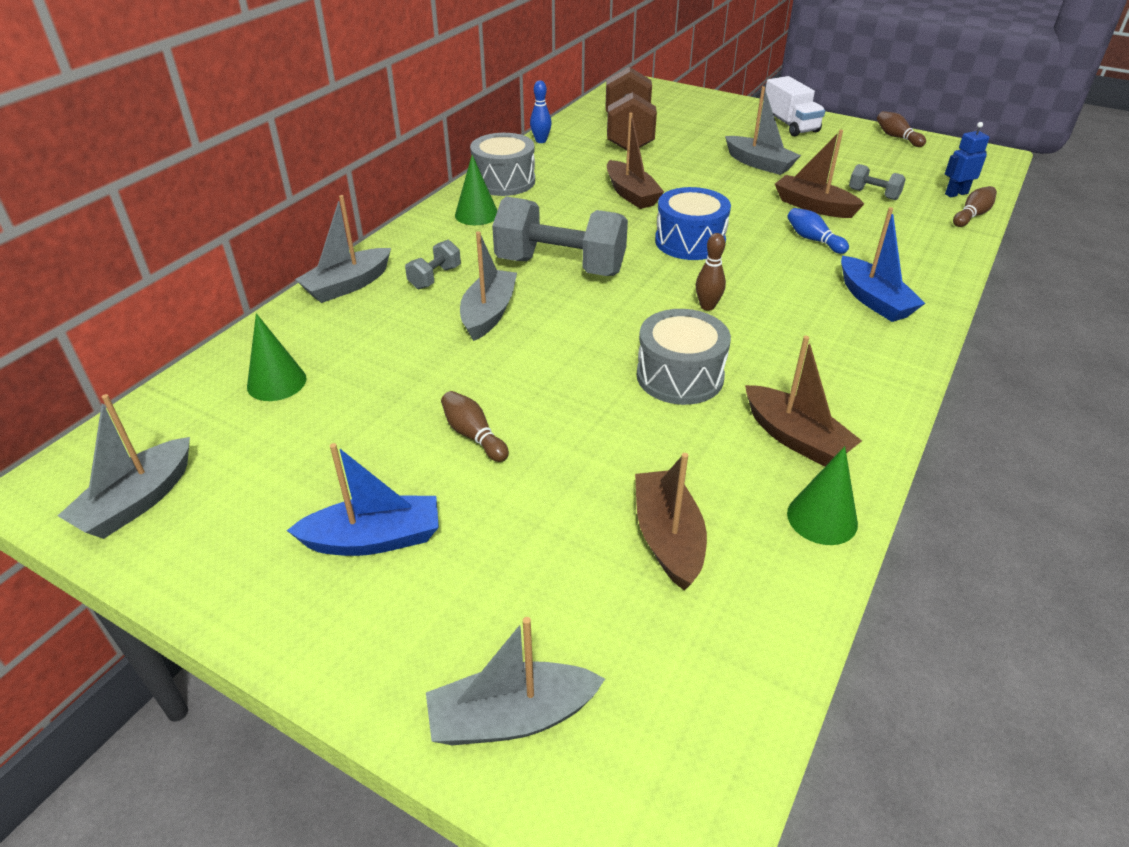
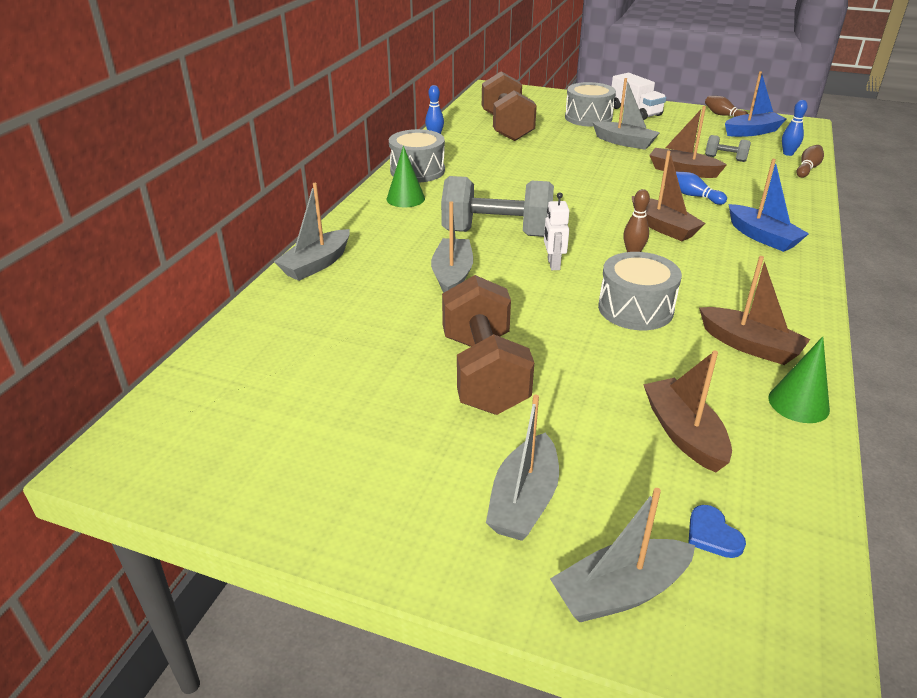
camera: 10 degrees left, 5 degrees down
(137, 501) = (201, 462): grey boat -> grey boat (524, 501)
(276, 382) = (287, 349): green cone -> none
(374, 539) = (435, 466): blue boat -> blue boat (752, 132)
(435, 277) = (392, 251): grey dumbbell -> none
(473, 435) = (484, 373): brown bowling pin -> brown dumbbell
(608, 311) = (553, 264): none -> white robot
(631, 194) = (530, 173): brown boat -> brown boat (663, 227)
(646, 665) = (712, 534): none -> blue heart
(690, 242) = (596, 205): blue drum -> none
(729, 129) = (588, 118): none -> grey drum
(956, 193) = (788, 153): blue robot -> blue bowling pin

